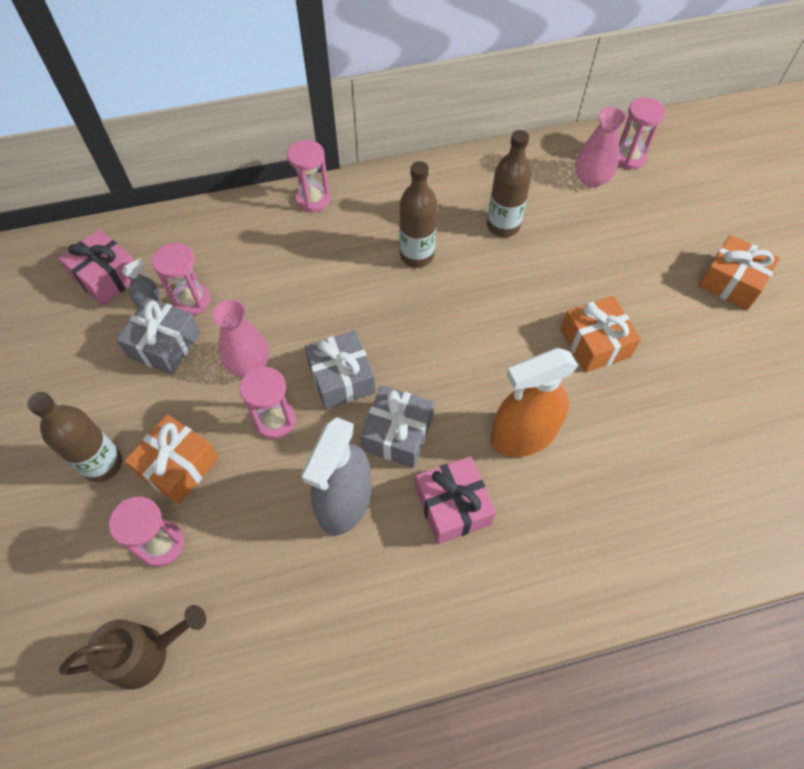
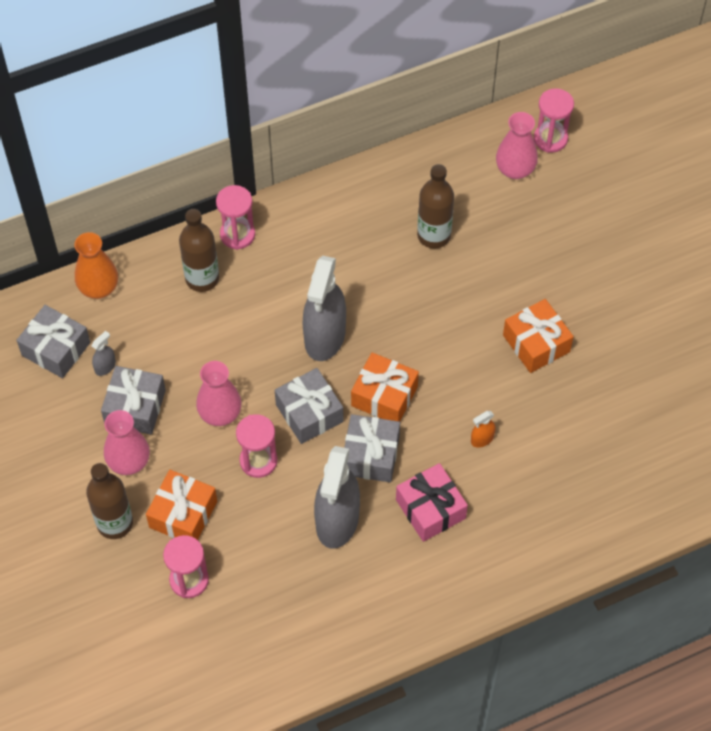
camera: 10 degrees left, 0 degrees up
(107, 277) = (56, 349): pink gift -> grey gift
(140, 399) = (129, 462): none -> pink vase
(147, 652) = (204, 662): brown watering can -> none
(167, 228) = (99, 288): none -> orange vase
(192, 301) = (147, 360): pink hourglass -> none
(375, 304) = (325, 337): none -> grey spray bottle
(417, 255) = (354, 280): brown bottle -> brown bottle (202, 278)
(523, 436) = (482, 439): orange spray bottle -> orange spray bottle, size x0.41
(731, 282) = (658, 263): orange gift -> orange gift (384, 396)

